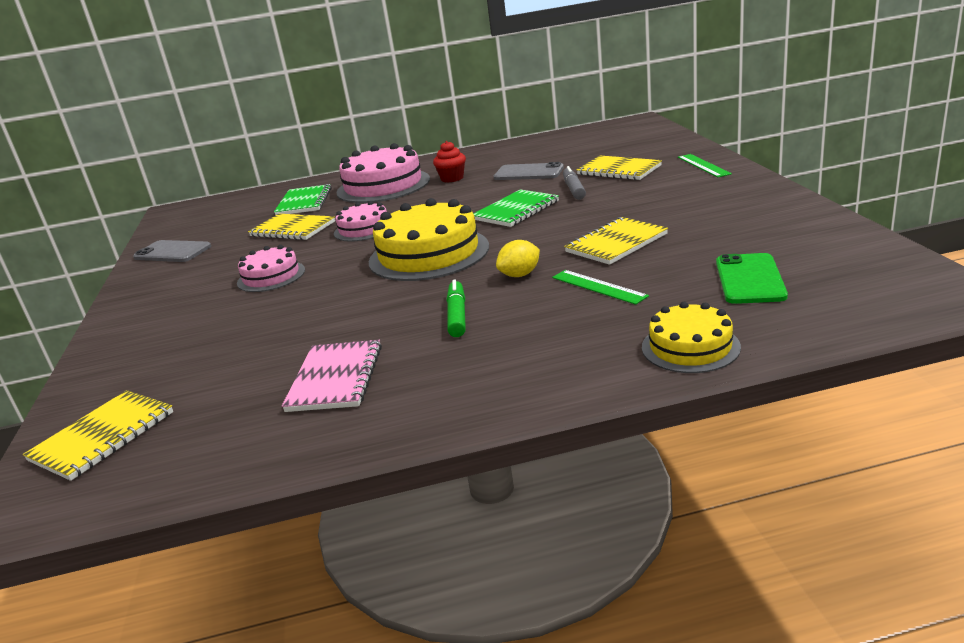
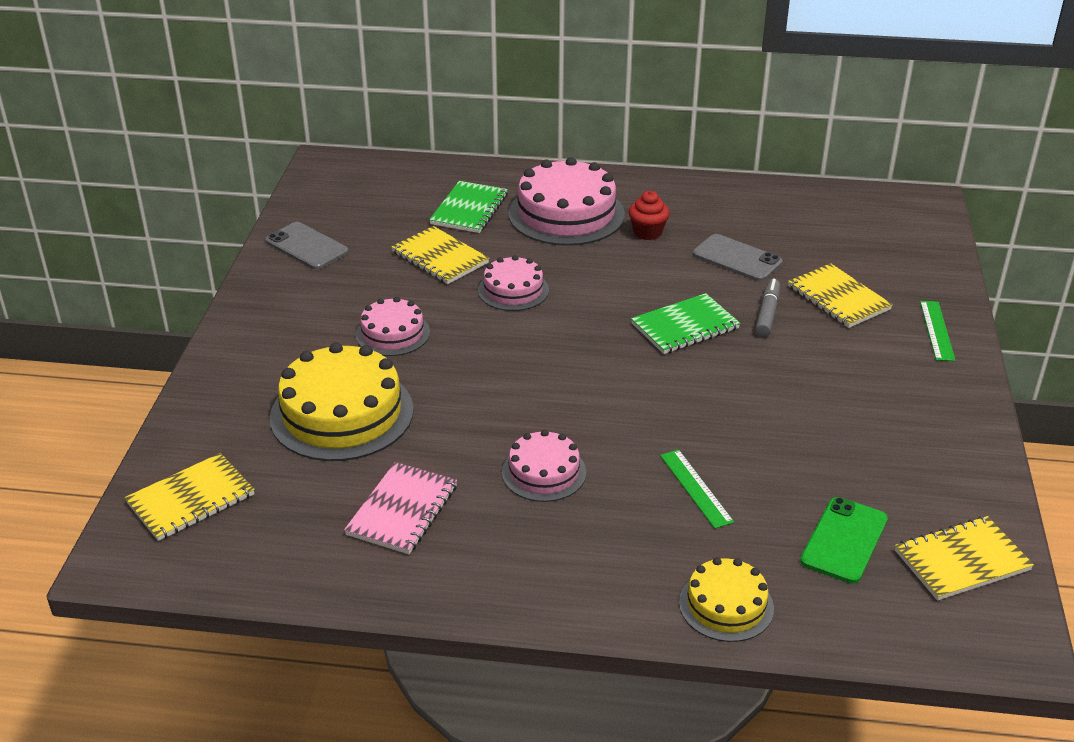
camera: 15 degrees right, 10 degrees up
(429, 254) = (560, 364): yellow cake -> yellow cake (342, 413)
(457, 315) = (544, 472): green marker -> pink cake
(520, 275) = (632, 437): yellow lemon -> none
(616, 243) = (754, 429): yellow notebook -> yellow notebook (962, 561)

